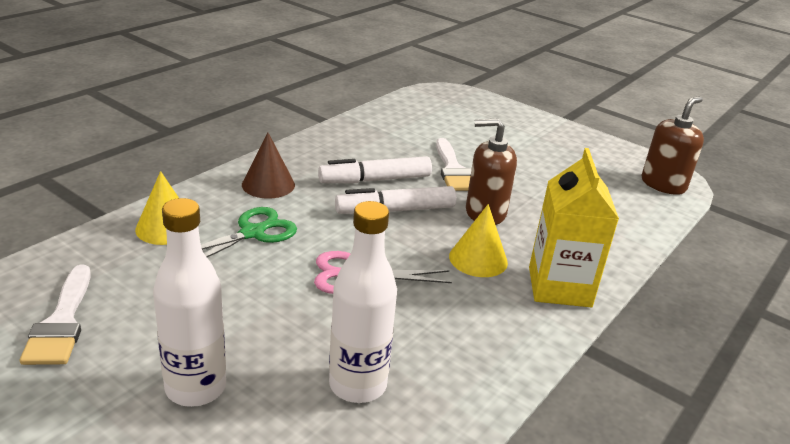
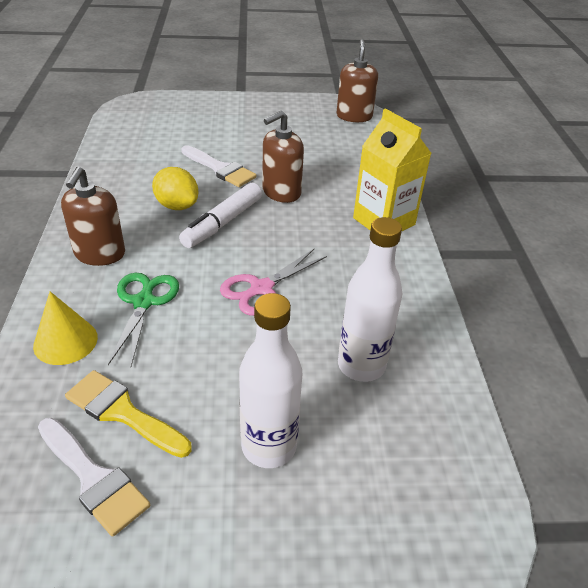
camera: 40 degrees left, 10 degrees up
(136, 295) = (122, 412): none -> yellow brush
(268, 184) = (100, 254): brown cone -> brown soap dispenser
(375, 180) = (177, 206): white marker -> yellow lemon
(478, 259) = (318, 229): yellow cone -> none

